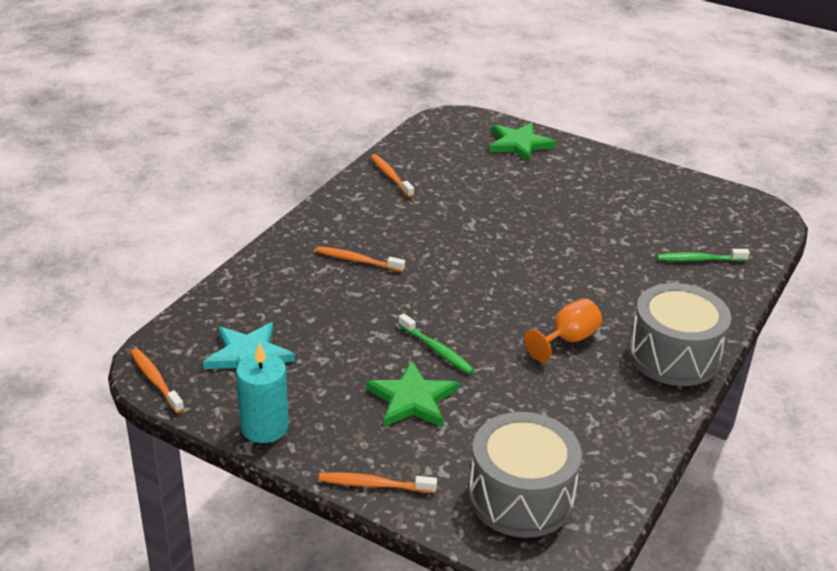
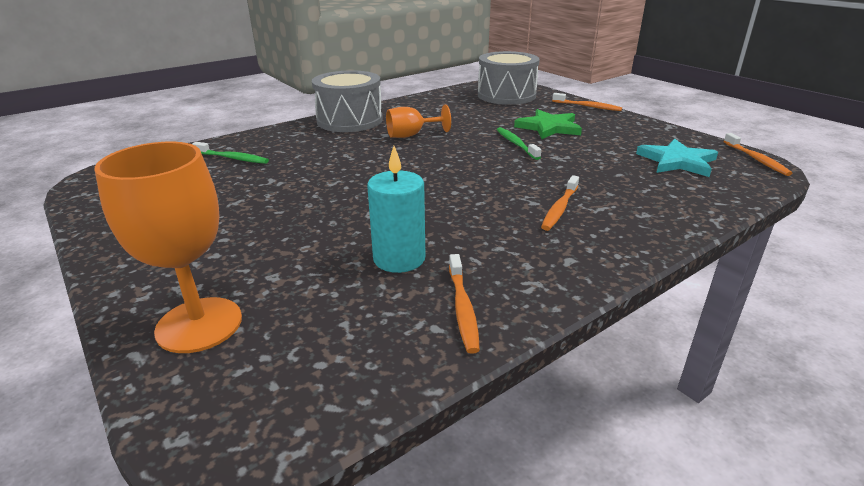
camera: 155 degrees left, 5 degrees down
(264, 427) = (658, 130): turquoise candle -> turquoise candle (399, 258)
(357, 260) = (559, 208): orange toothbrush -> orange toothbrush turned 75 degrees clockwise
(519, 144) = (199, 325): green star -> orange goblet

